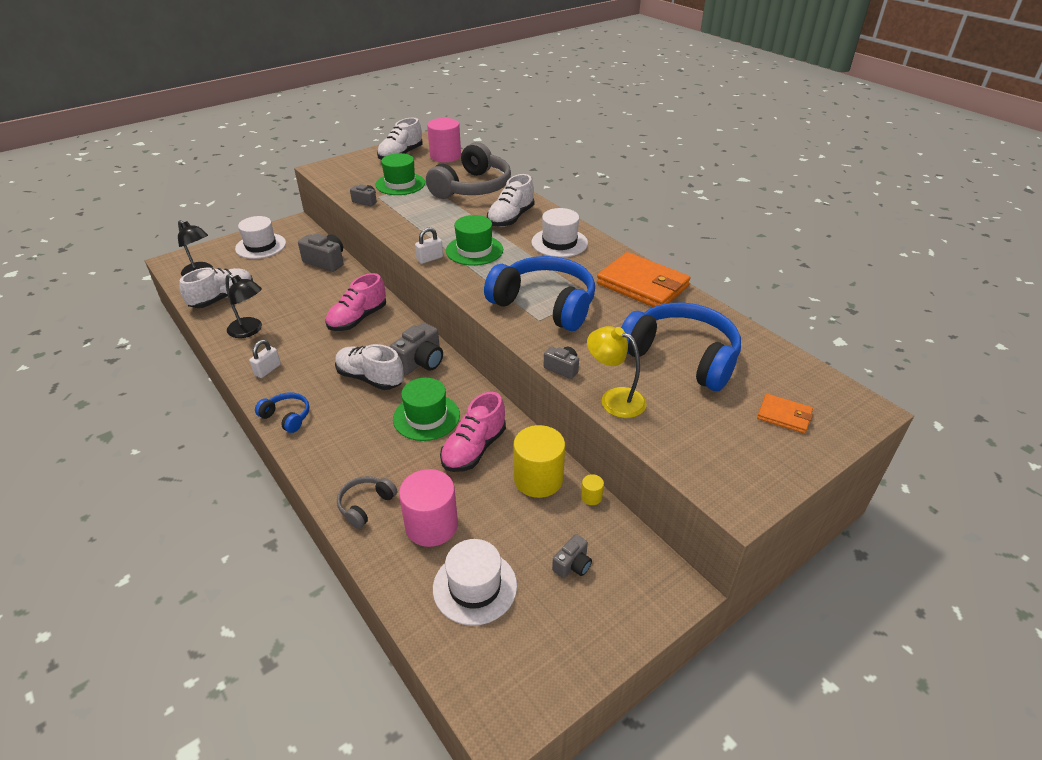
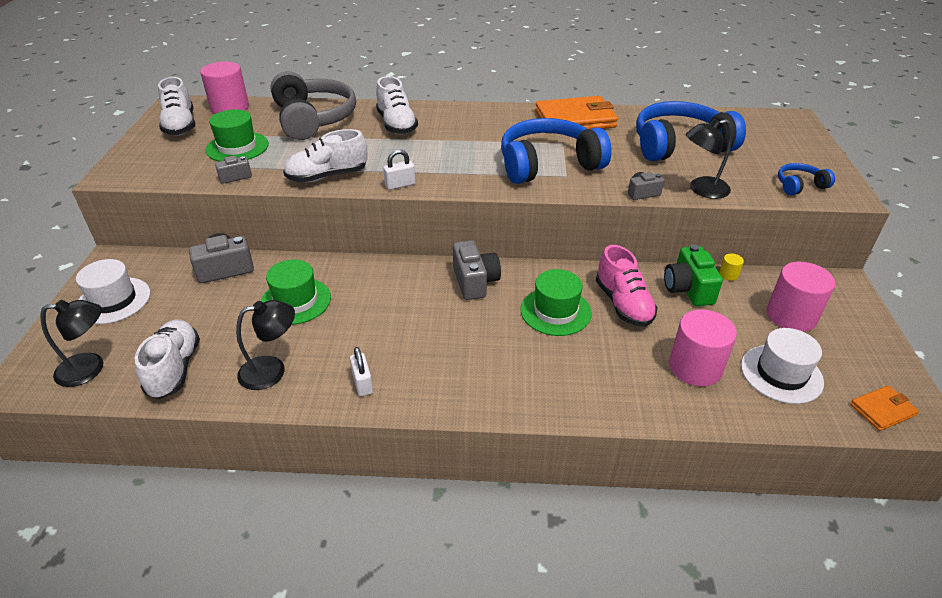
camera: 50 degrees left, 0 degrees up
(287, 417) = (459, 399): blue headphones -> blue headphones (799, 186)
(358, 319) = (358, 289): pink shoe -> none
(365, 505) = (638, 396): grey headphones -> none
(370, 378) = (462, 320): white shoe -> white shoe (327, 176)
(430, 258) = (400, 185): white padlock -> white padlock turned 60 degrees clockwise
(474, 250) = (421, 160): green hat -> green hat (296, 301)
(538, 479) = (688, 289): yellow cylinder -> green camera
(559, 243) = (469, 122): white hat -> none
(572, 565) = (791, 316): grey camera -> pink cylinder
(614, 399) = (701, 189): yellow lamp -> black lamp
(784, 416) = (777, 143): orange wallet -> orange wallet (882, 410)

